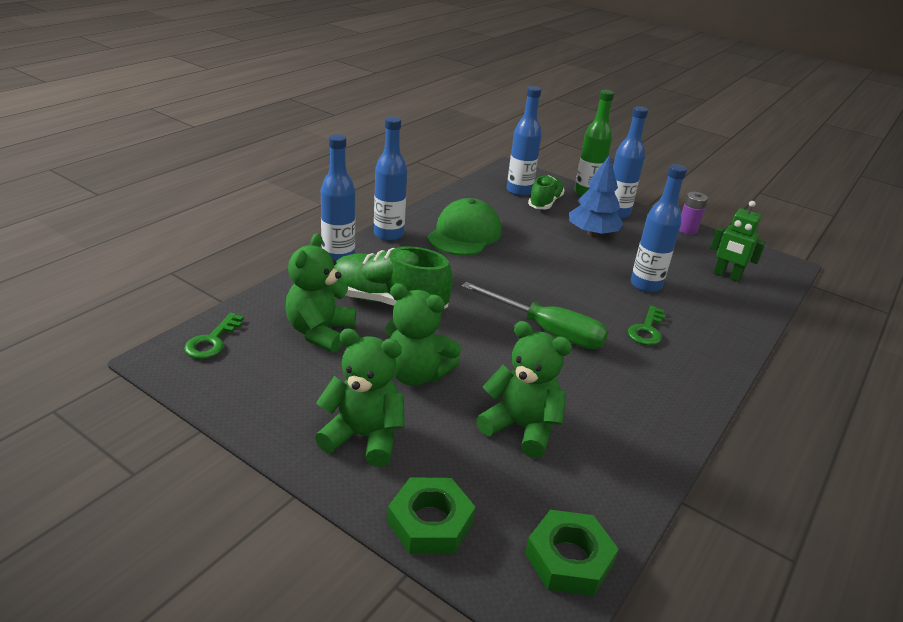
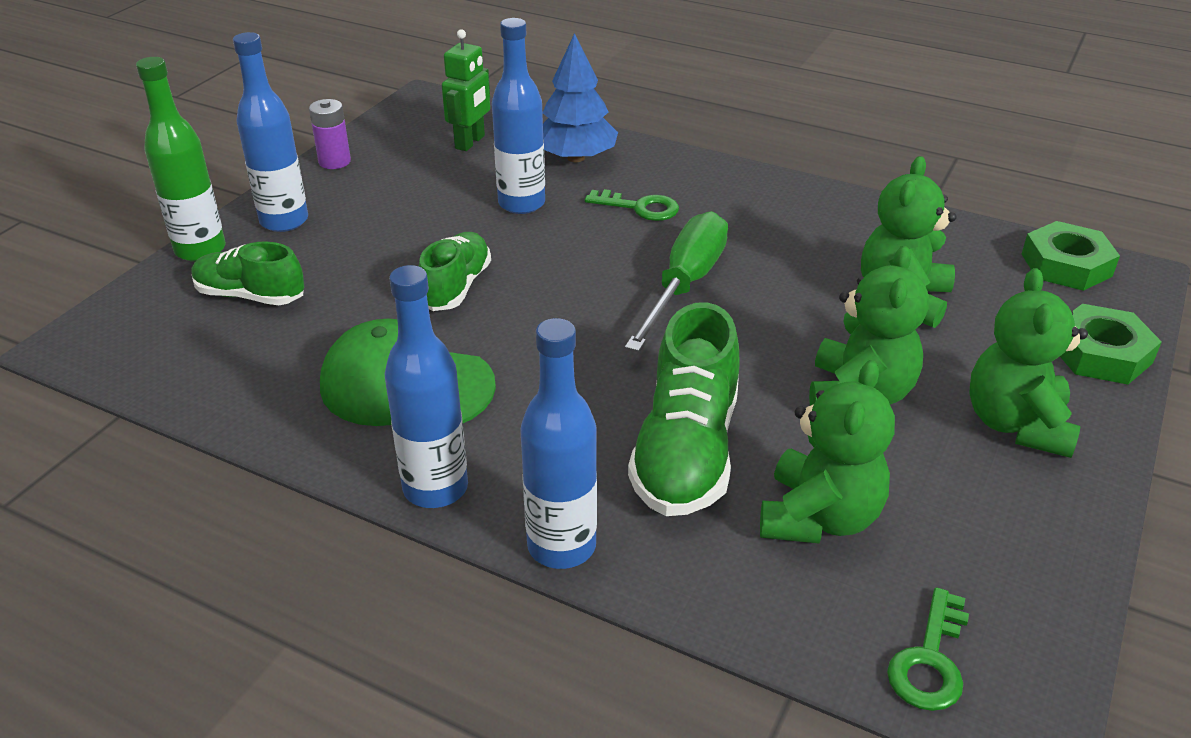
camera: 95 degrees left, 5 degrees up
(212, 341) = (929, 661): green key -> green key turned 105 degrees clockwise
(320, 332) = (819, 517): green teddy bear -> green teddy bear turned 75 degrees counterclockwise
(519, 191) = (197, 328): blue bottle -> none
(549, 254) = (456, 287): none -> green shoe
(592, 233) = (368, 245): blue tree -> blue tree (575, 158)

